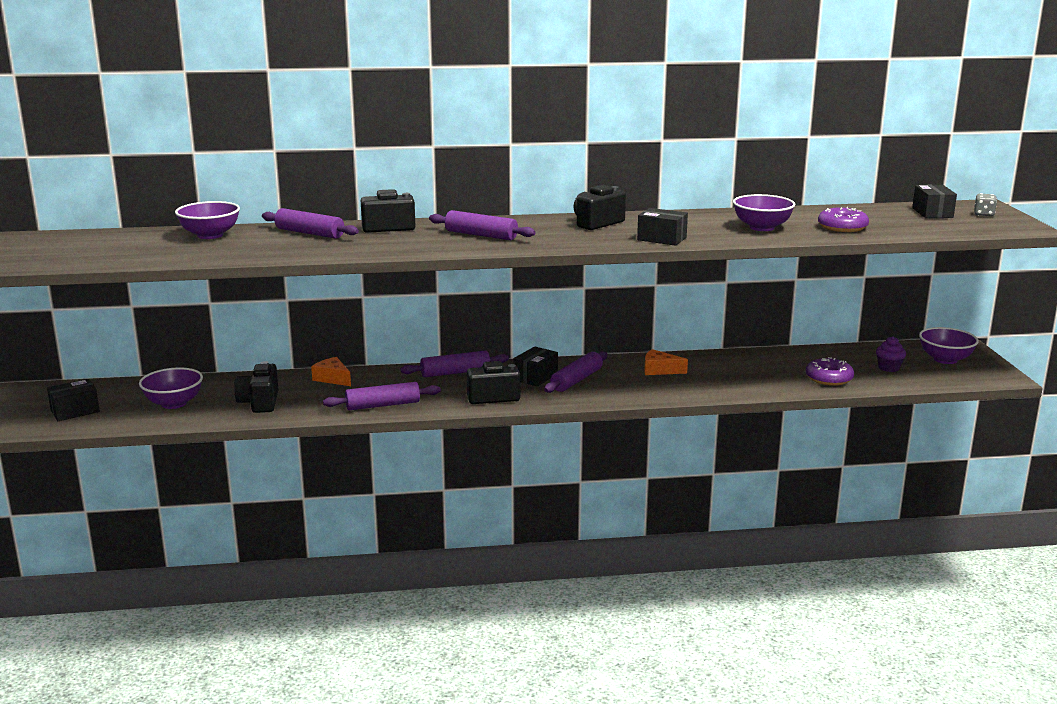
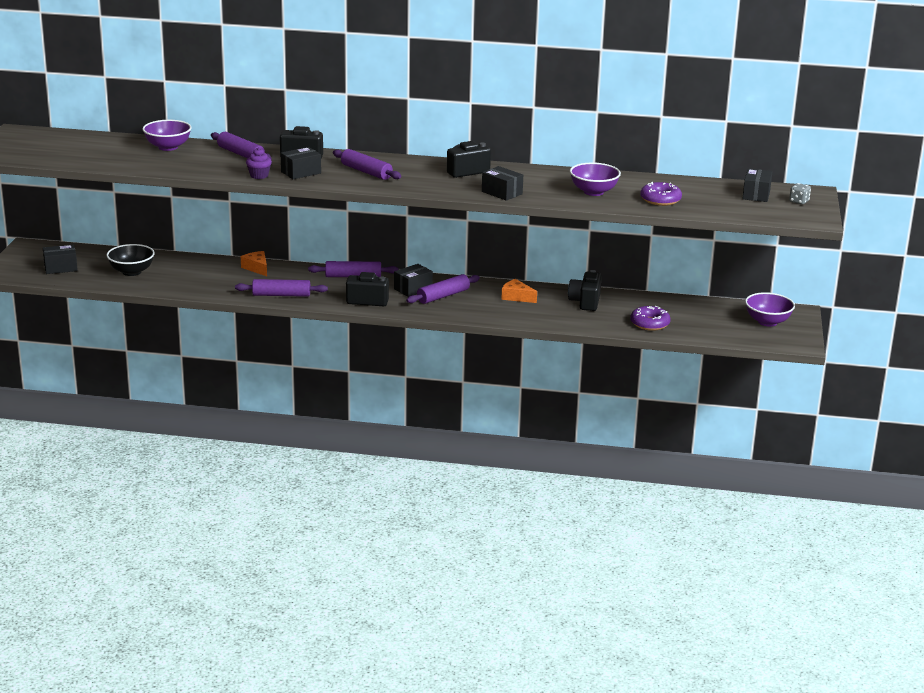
camera: 15 degrees right, 5 degrees up
(174, 403) = (131, 272): purple bowl -> black bowl
(259, 403) = (193, 280): black camera -> black camera (585, 302)
(401, 243) = (301, 172): none -> black box
(889, 368) = (710, 322): purple cupcake -> purple cupcake (259, 176)

